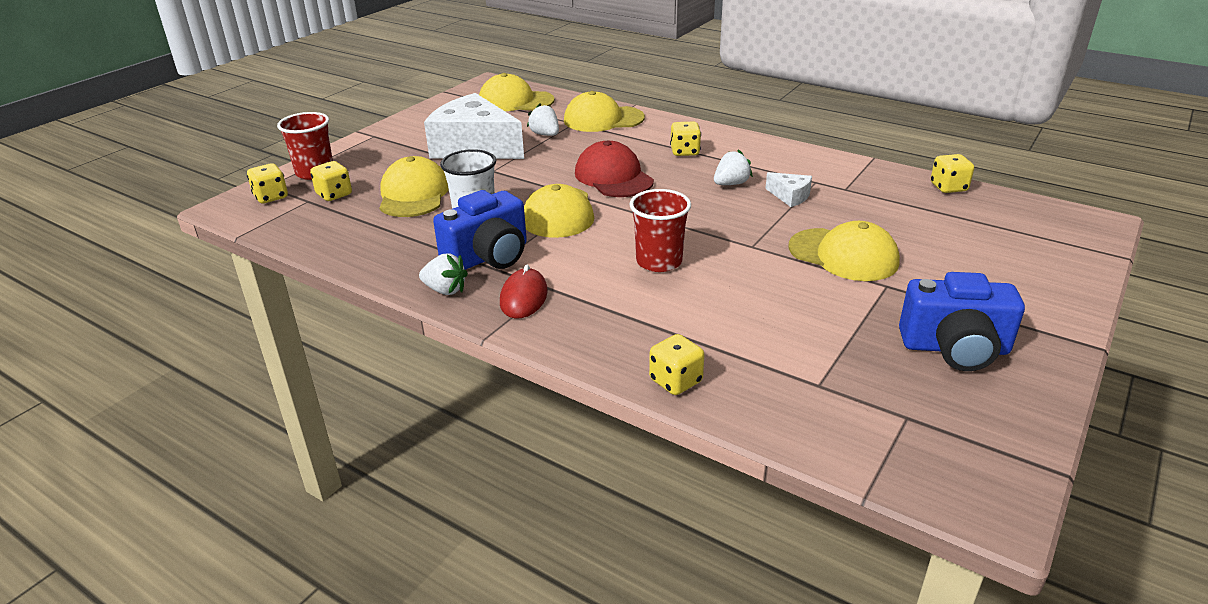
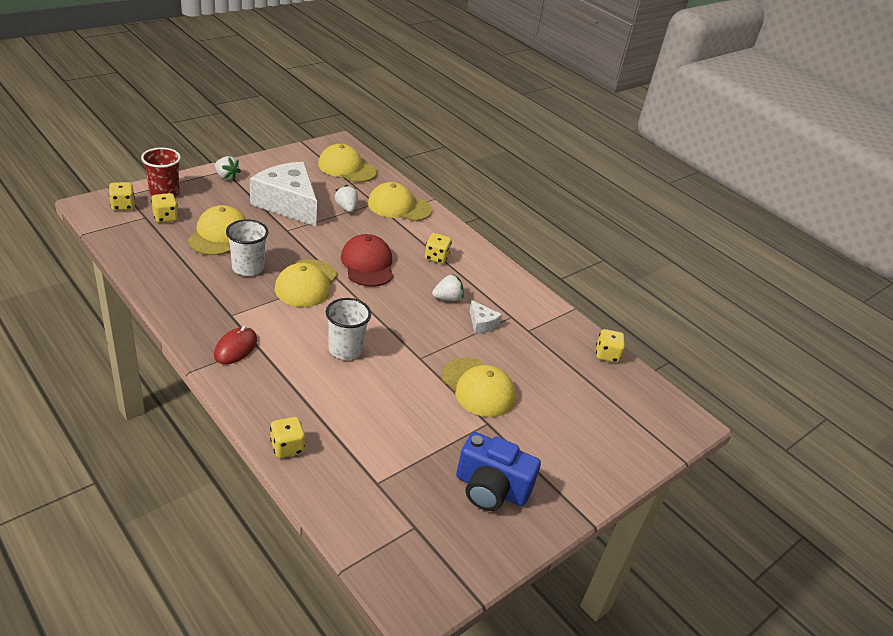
camera: 10 degrees right, 5 degrees up
(445, 290) = (189, 324): white strawberry -> white strawberry (226, 176)
(488, 256) = (234, 306): blue camera -> none
(659, 261) = (345, 349): red cup -> white cup

